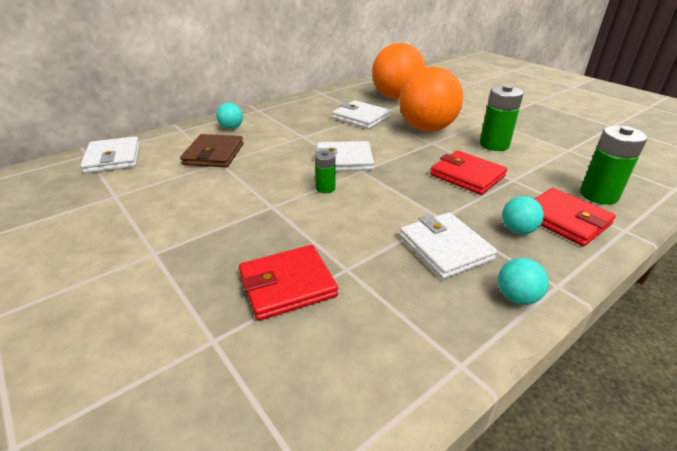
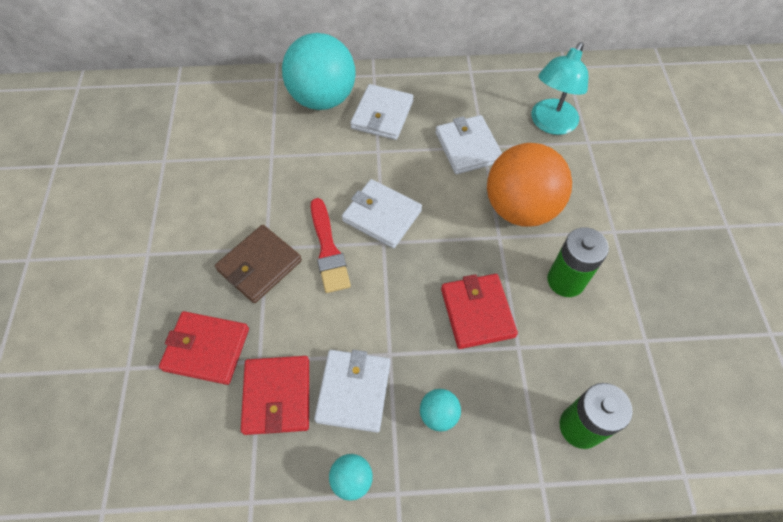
camera: 35 degrees right, 25 degrees up
(113, 158) = (193, 100): white wallet -> white wallet (382, 115)
(214, 154) = (275, 139): brown wallet -> brown wallet (259, 265)
(231, 128) = (322, 99): turquoise ball -> turquoise ball, size x2.36
(325, 188) = (328, 249): green battery -> red brush
(396, 97) = (550, 124): orange ball -> turquoise lamp
(565, 220) = (500, 433): red wallet -> red wallet (277, 396)

